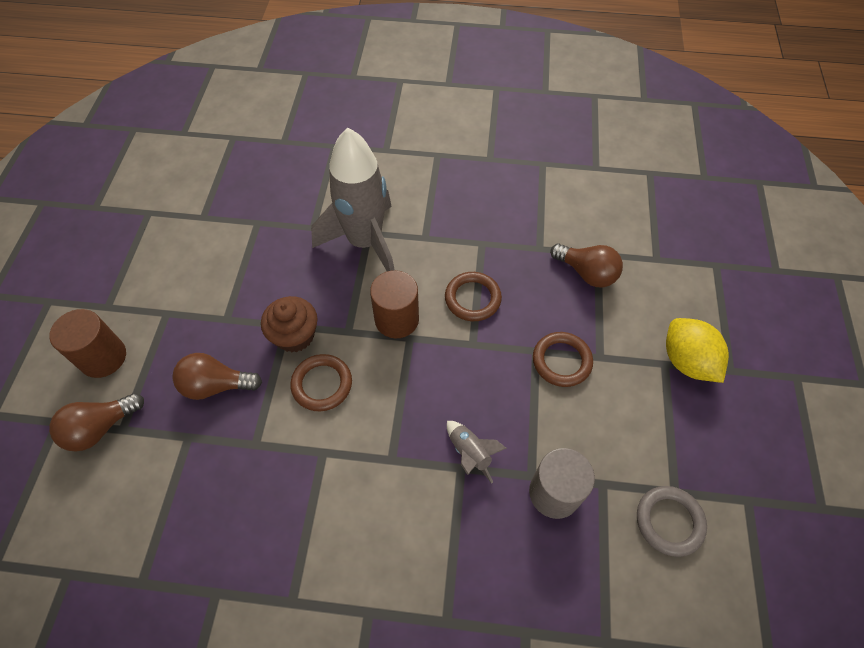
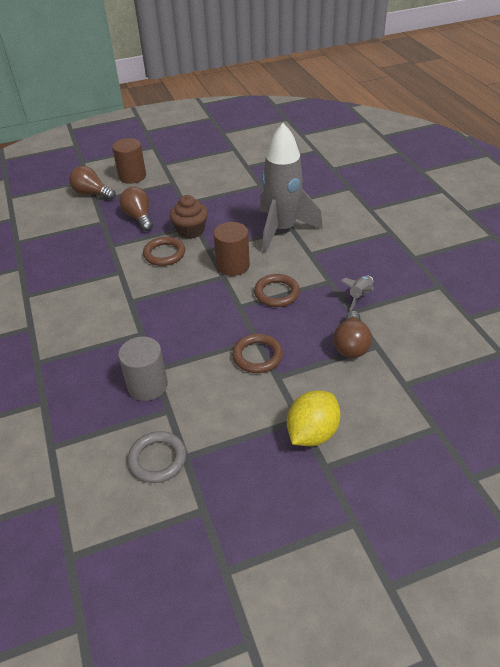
camera: 65 degrees right, 15 degrees down
(470, 453) = (154, 333): grey rocket -> grey rocket (360, 296)

